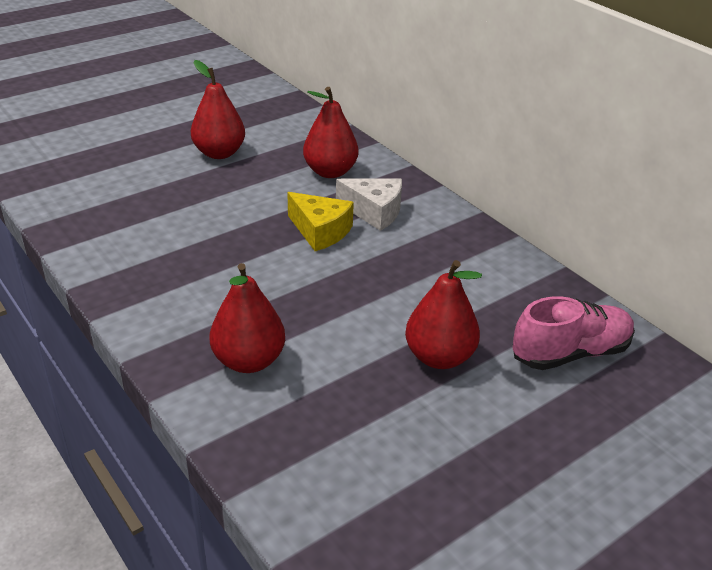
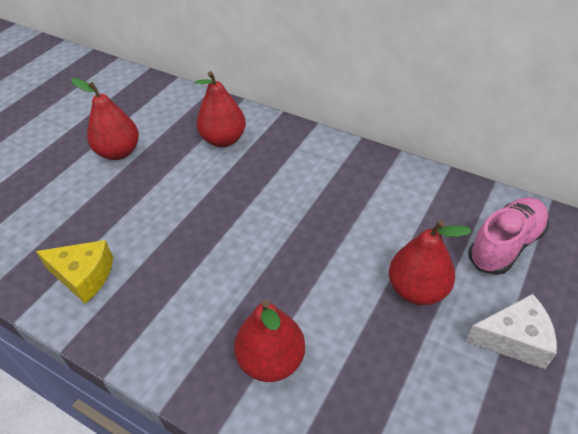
camera: 20 degrees left, 10 degrees up
(320, 231) = (251, 202): yellow cheese -> yellow cheese (84, 276)
(374, 212) = (282, 167): white cheese -> white cheese (514, 339)

